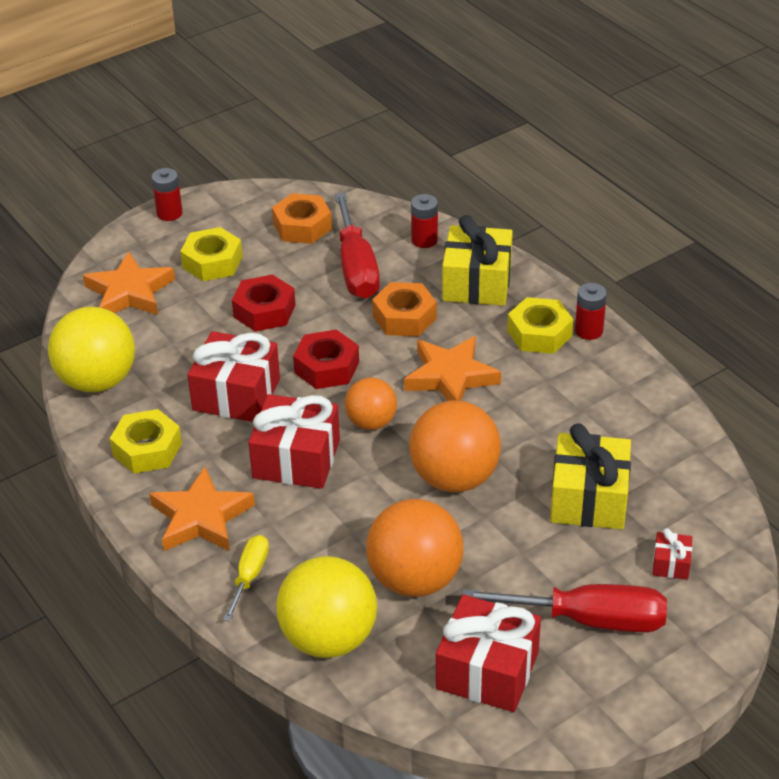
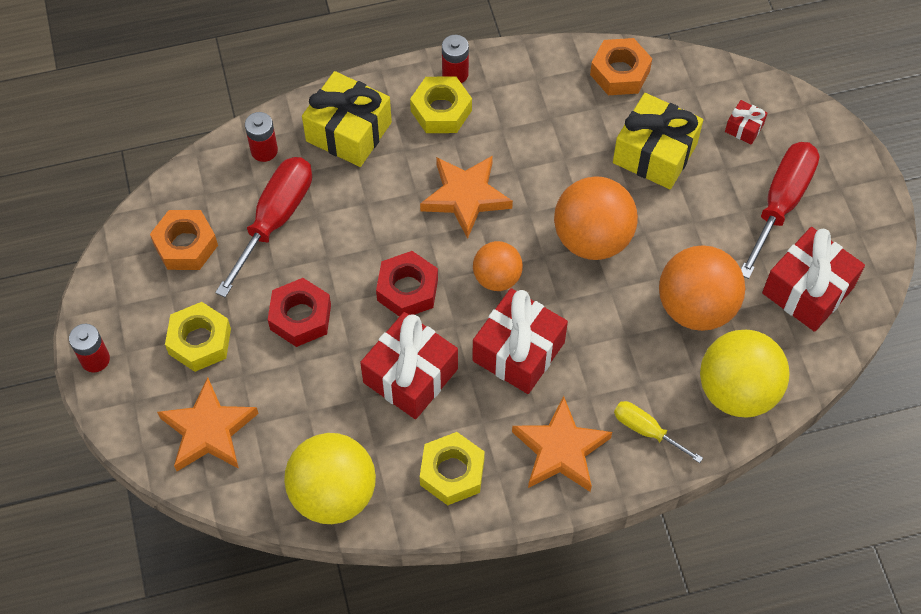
camera: 70 degrees left, 20 degrees up
(356, 267) = (275, 220): red screwdriver -> red screwdriver turned 75 degrees counterclockwise
(404, 317) = (368, 205): orange nut -> orange nut (620, 72)

